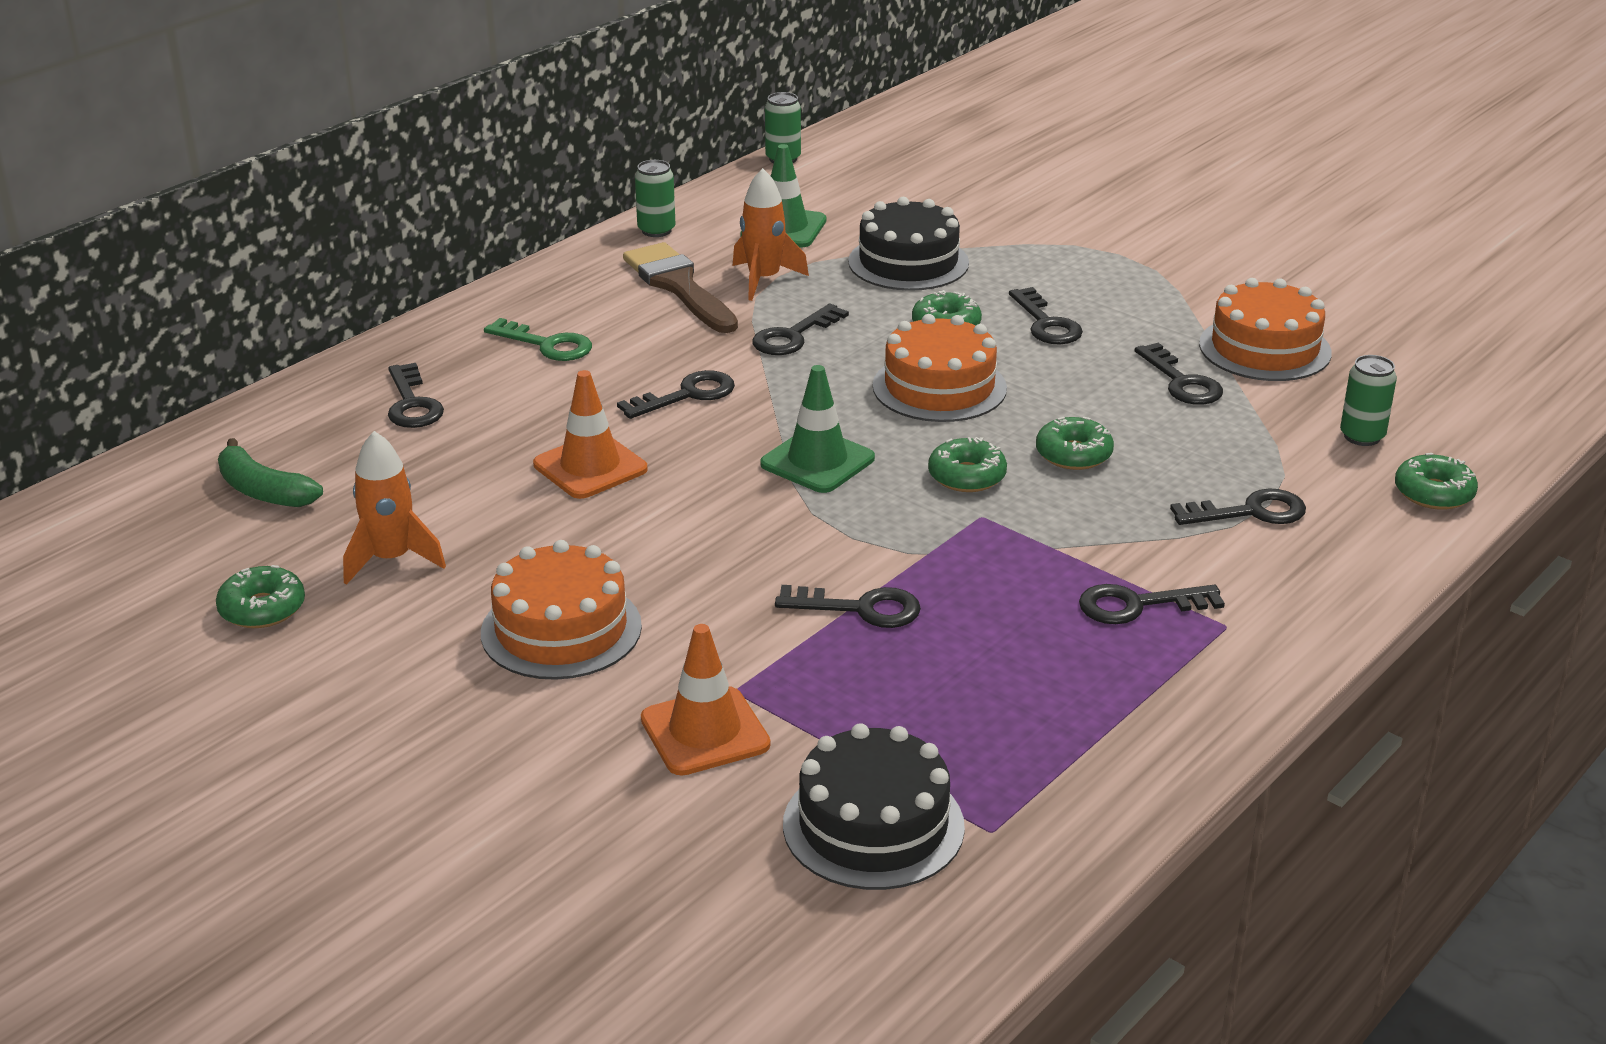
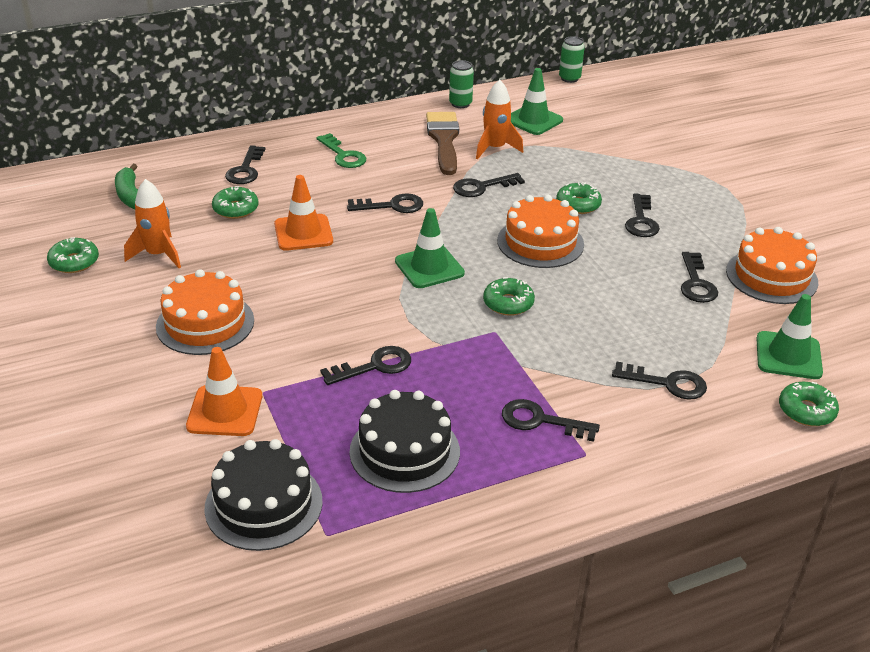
camera: 25 degrees right, 5 degrees up
(861, 608) = (375, 366): black key -> black key turned 60 degrees counterclockwise
(908, 262) = (589, 160): black cake -> black cake (404, 451)
(1073, 454) = (585, 309): green donut -> green donut (235, 209)
(1362, 436) = (788, 356): green can -> green traffic cone

